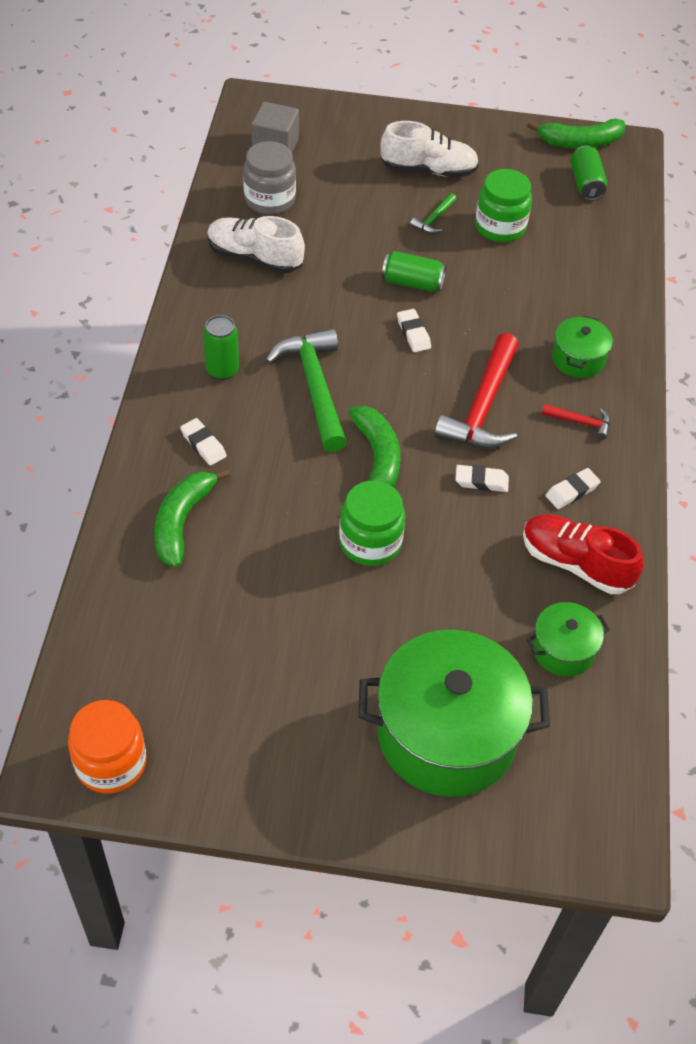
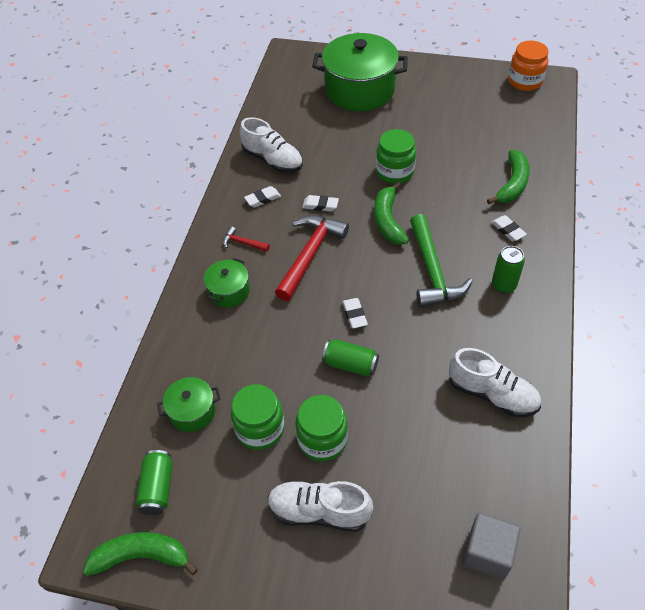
camera: 170 degrees left, 0 degrees up
(270, 200) = (485, 469): grey jar -> none
(434, 219) = (322, 439): green hammer -> green jar
(563, 649) = (292, 121): green pot -> green pot (192, 411)
(575, 564) = (273, 160): red shoe -> white shoe

